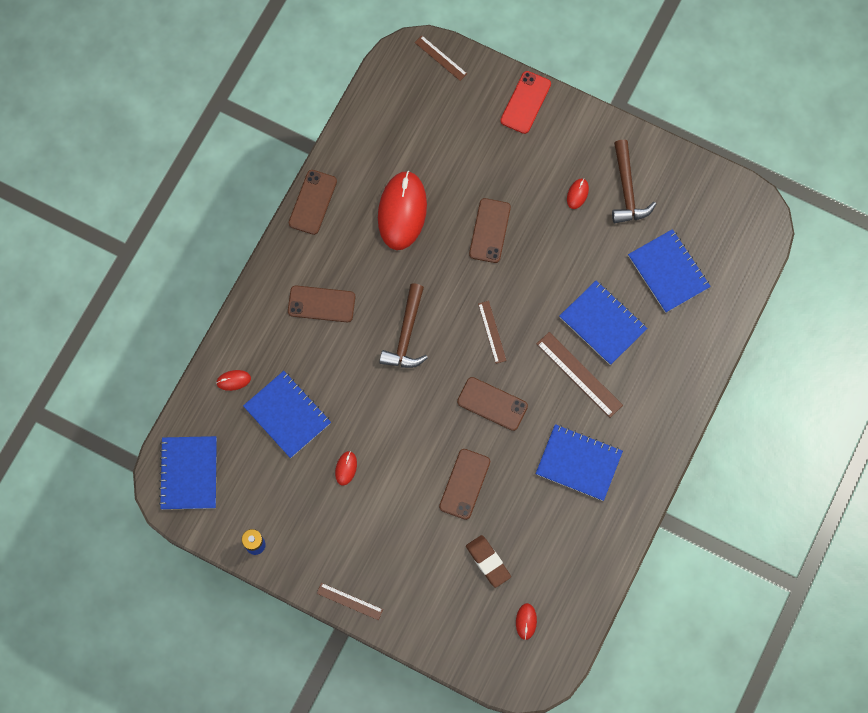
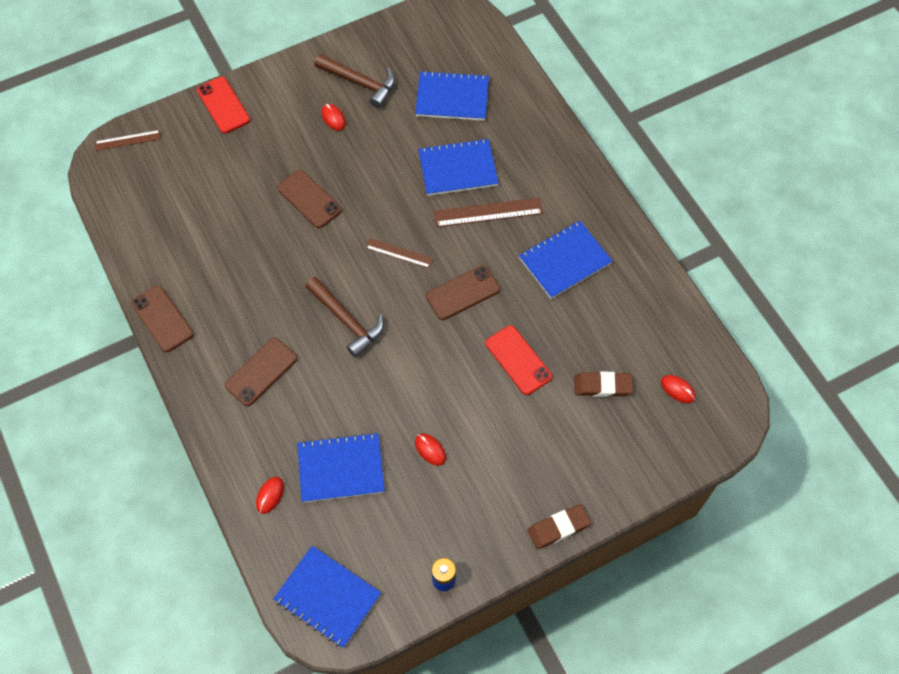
camera: 55 degrees left, 10 degrees down
(349, 601) = (558, 528): brown ruler -> brown eraser
(402, 211) = (234, 254): red mouse -> none
(465, 484) = (518, 360): brown phone -> red phone

